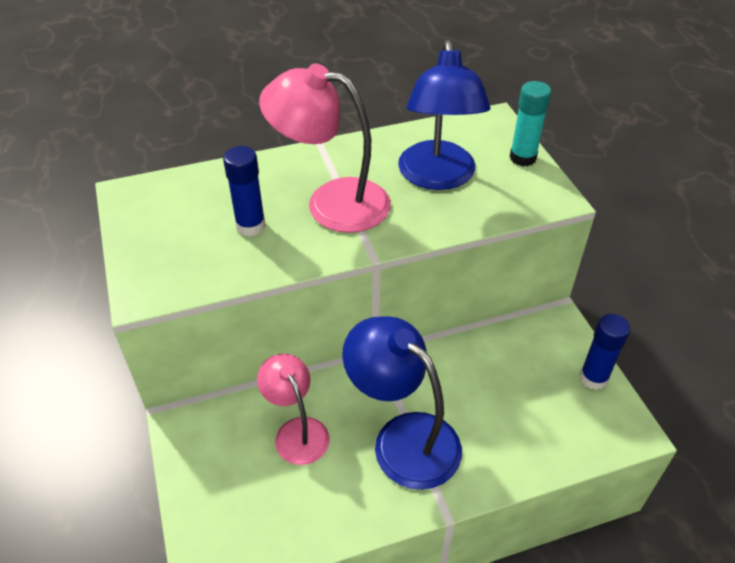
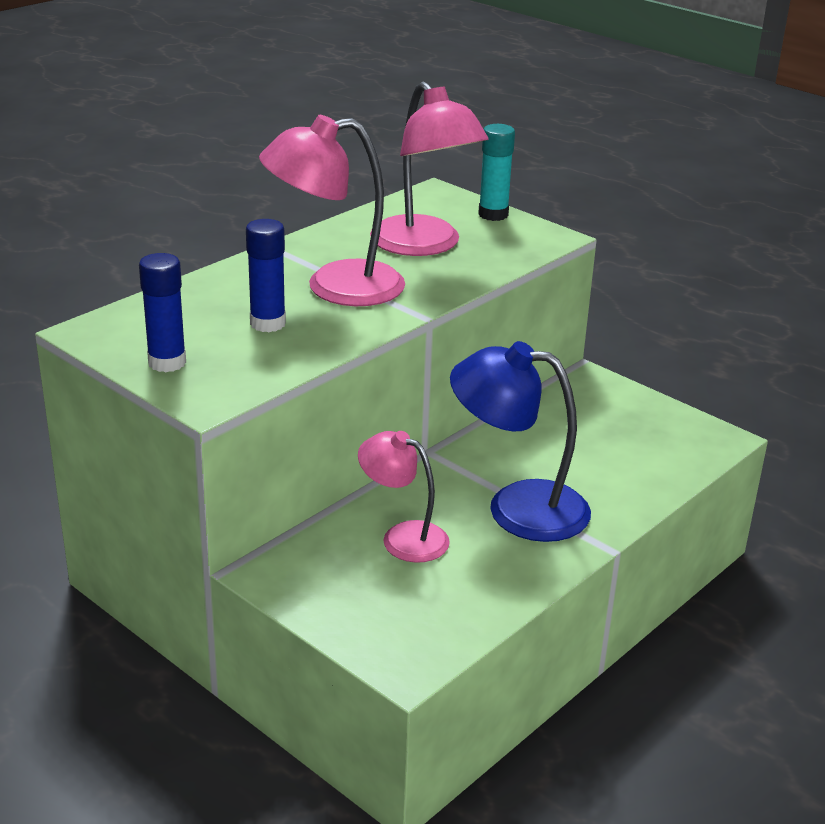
camera: 30 degrees left, 15 degrees down
(437, 177) = (424, 245): blue lamp -> pink lamp
(593, 378) = (656, 411): blue glue stick -> blue glue stick (167, 362)

